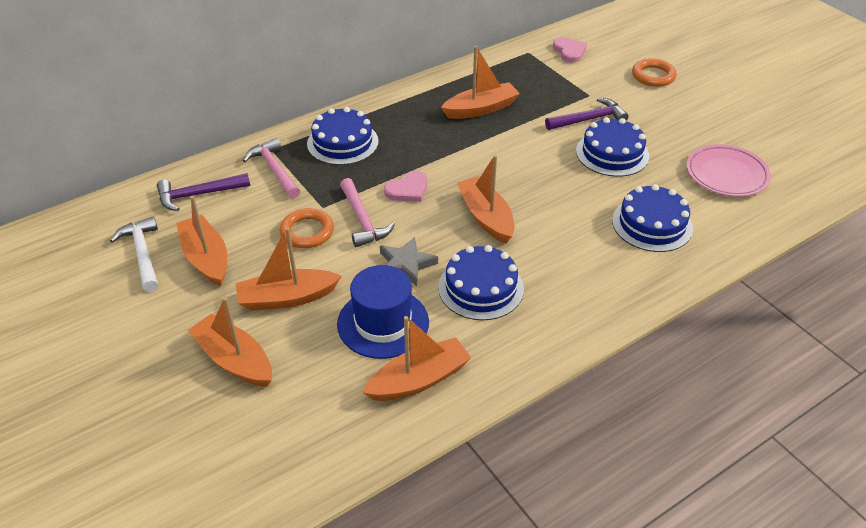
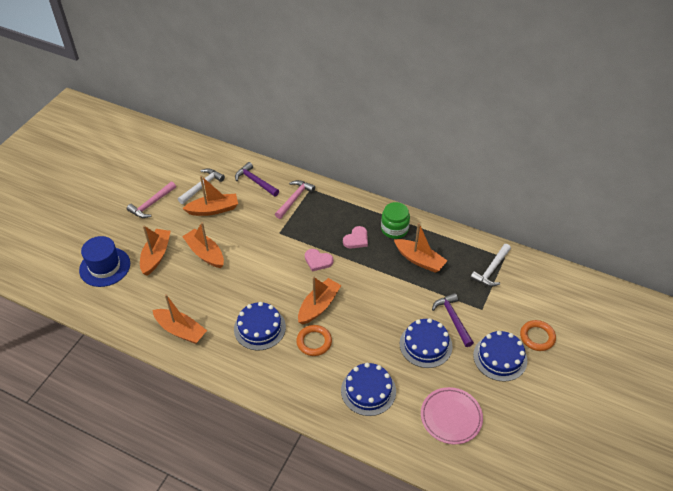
camera: 60 degrees right, 5 degrees up
(206, 258) = (213, 209): orange boat -> orange boat turned 45 degrees clockwise
(307, 232) = (256, 236): orange ring -> orange ring (314, 342)
(342, 142) = (338, 214): blue cake -> blue cake (500, 357)
(362, 220) = (280, 254): pink hammer -> pink hammer (151, 204)
(383, 323) = (210, 298): blue hat -> blue hat (105, 267)
(406, 265) = (257, 288): grey star -> none
(414, 108) = (394, 229): none -> green jar
(538, 67) = (491, 270): none -> white hammer
(569, 51) = (525, 279): pink heart -> pink heart (356, 239)
(589, 119) = (453, 319): purple hammer -> purple hammer turned 150 degrees counterclockwise

